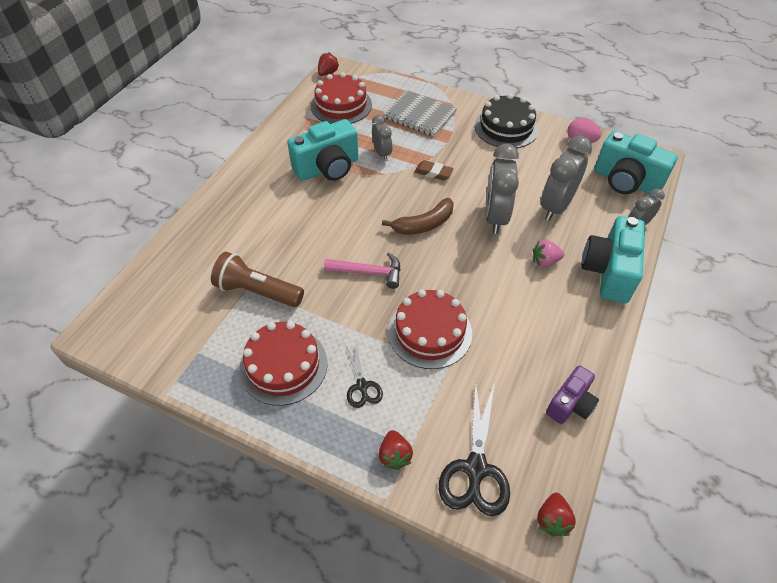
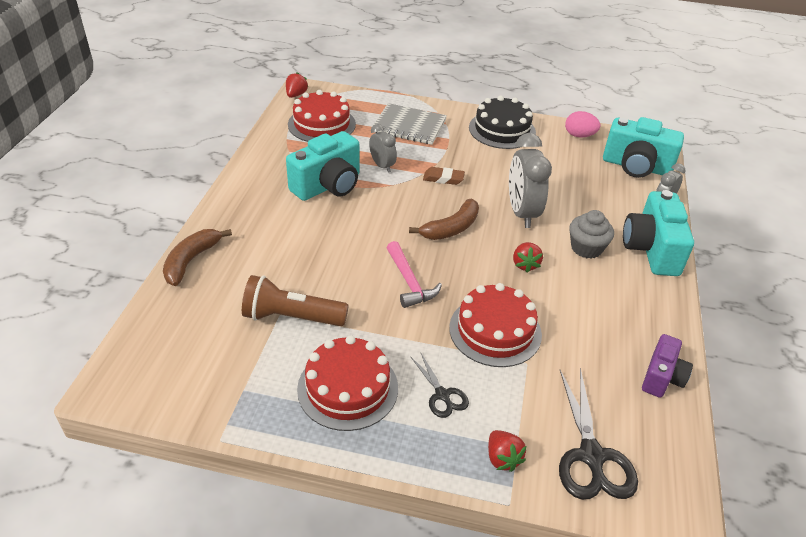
camera: 15 degrees left, 10 degrees down
(191, 226) = (191, 261): none -> brown banana
(369, 272) = (409, 282): pink hammer -> pink hammer turned 75 degrees clockwise
(545, 261) = (586, 248): pink strawberry -> grey cupcake
(552, 519) = (686, 491): red strawberry -> red strawberry (525, 265)
(556, 206) = (578, 196): grey clock -> none

